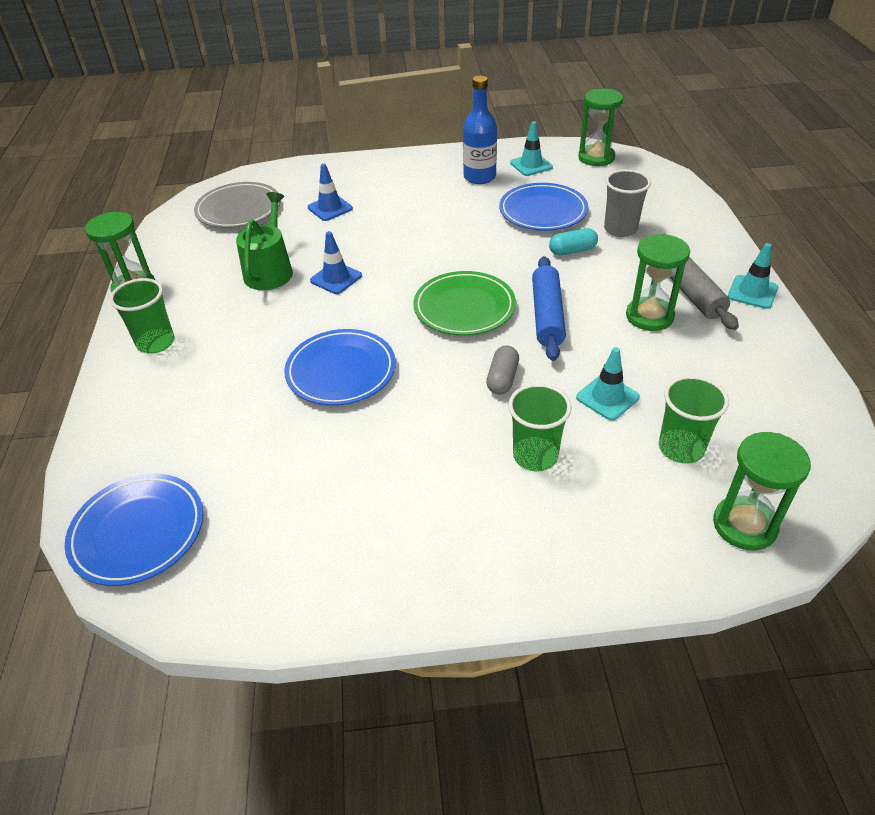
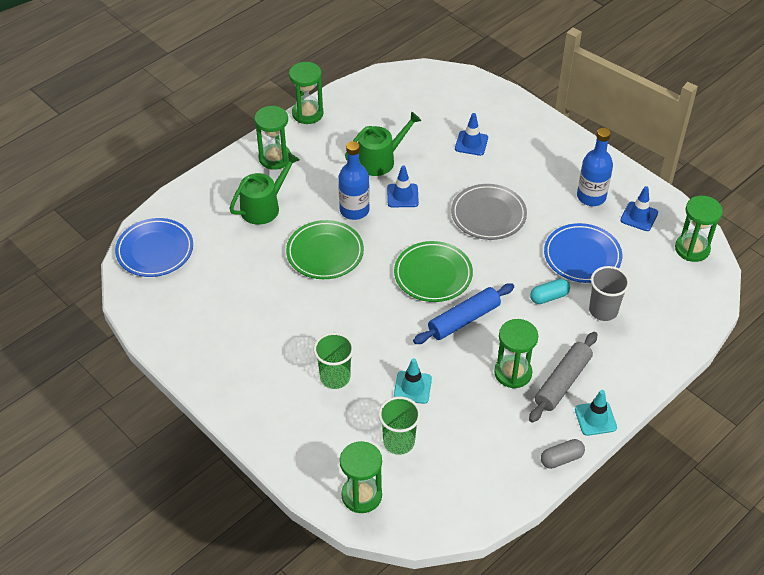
camera: 50 degrees right, 5 degrees up
(156, 343) = (275, 158): green cup -> green hourglass
(211, 387) = (264, 207): none -> green watering can
(239, 209) = (424, 101): grey plate -> grey plate (488, 215)
(310, 320) = (354, 210): none -> blue bottle
(341, 371) = (325, 253): blue plate -> green plate
(502, 379) = (384, 329): grey capsule -> grey capsule (561, 459)
(531, 165) = (639, 216): turquoise traffic cone -> blue traffic cone
(572, 251) = (549, 297): turquoise capsule -> turquoise capsule turned 60 degrees counterclockwise

